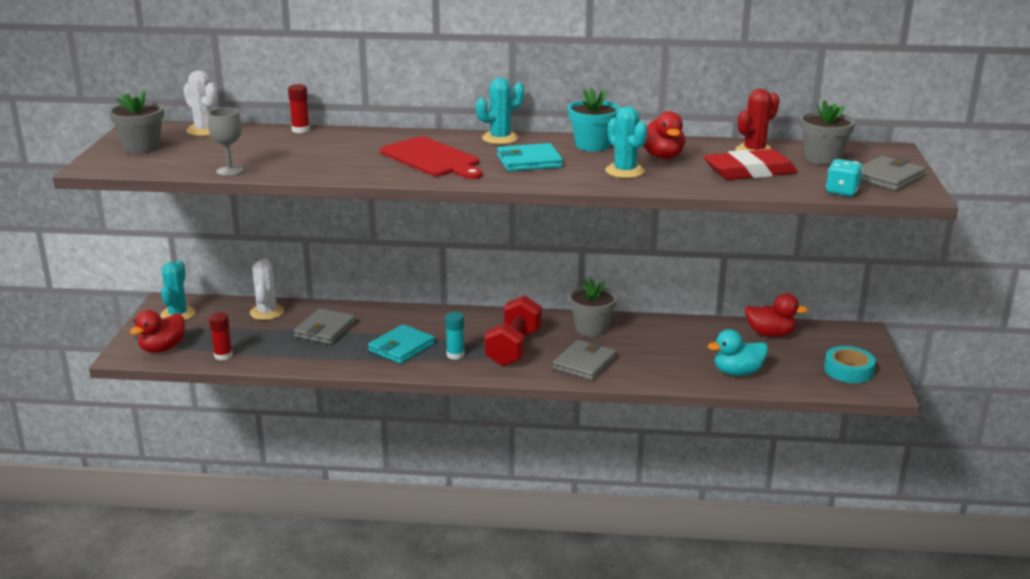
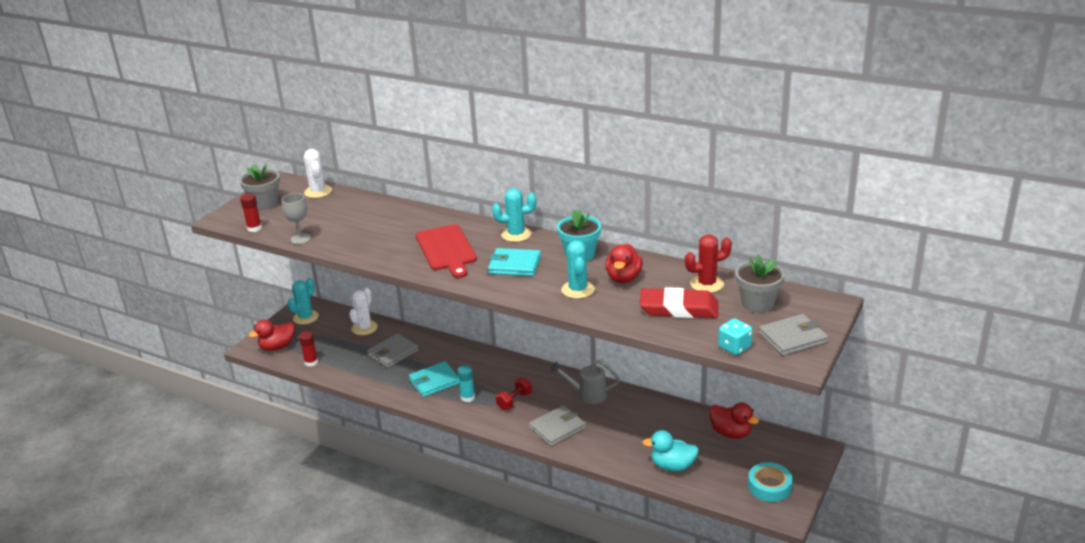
camera: 25 degrees right, 5 degrees up
(300, 130) = (381, 201): red glue stick -> red glue stick (254, 228)
(513, 348) = (514, 401): red dumbbell -> red dumbbell, size x0.57
(591, 329) = (587, 395): grey flower pot -> grey watering can

